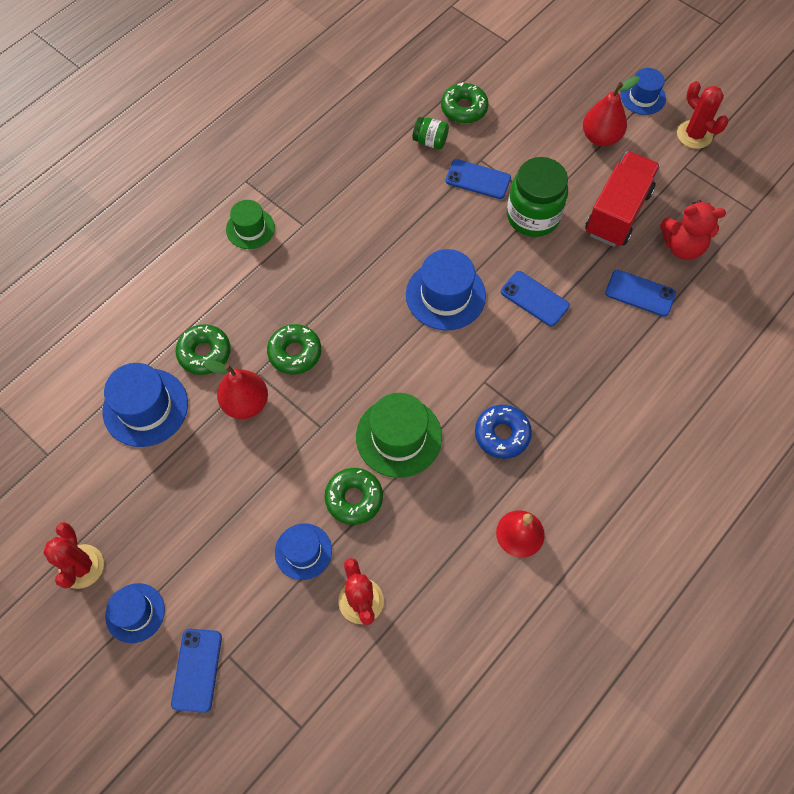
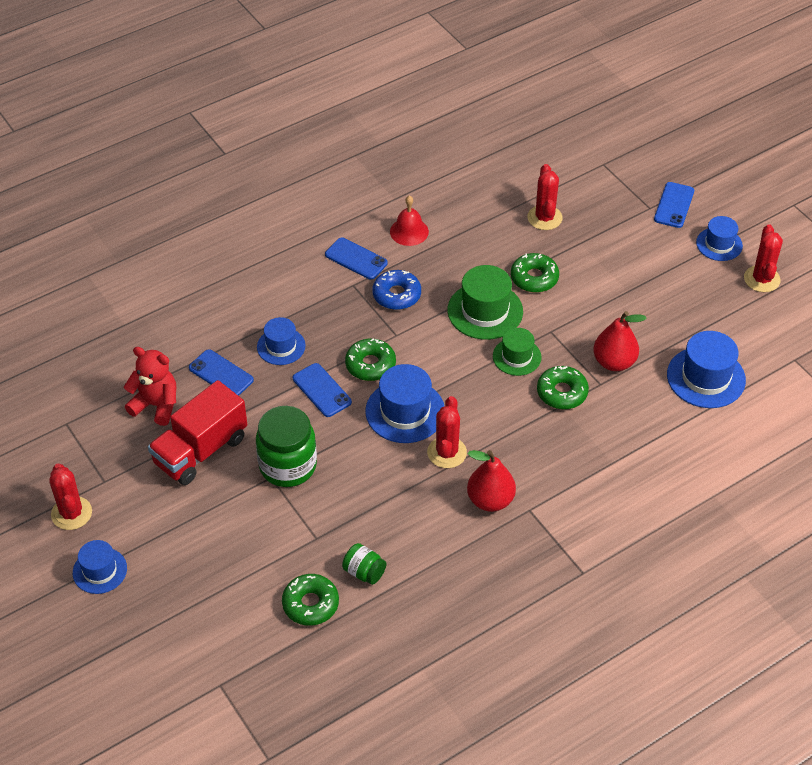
camera: 165 degrees left, 15 degrees down
(204, 353) = (647, 410): green donut -> green donut (370, 365)
(250, 228) = (586, 518): green hat -> green hat (517, 357)
(303, 551) = (583, 254): blue hat -> blue hat (281, 346)
(392, 262) = (447, 452): none -> red cactus
(478, 179) = (328, 517): blue phone -> blue phone (356, 259)
(600, 137) = (174, 533): red pear -> red pear (490, 500)

